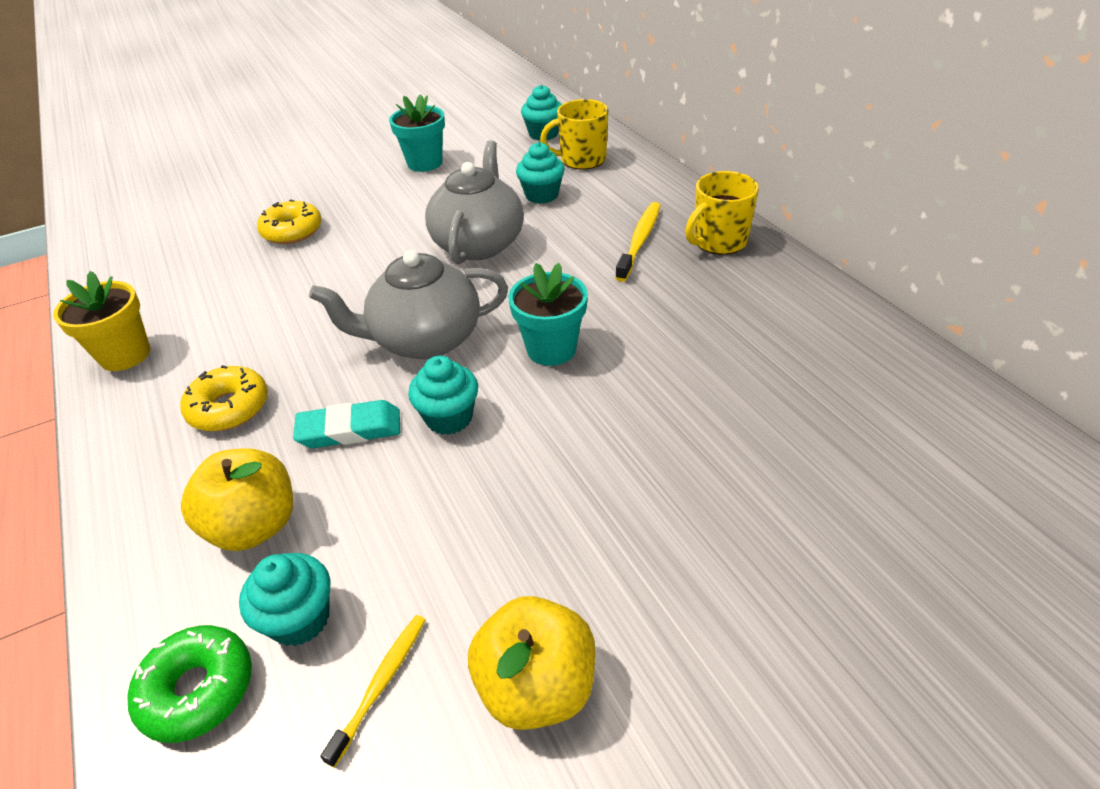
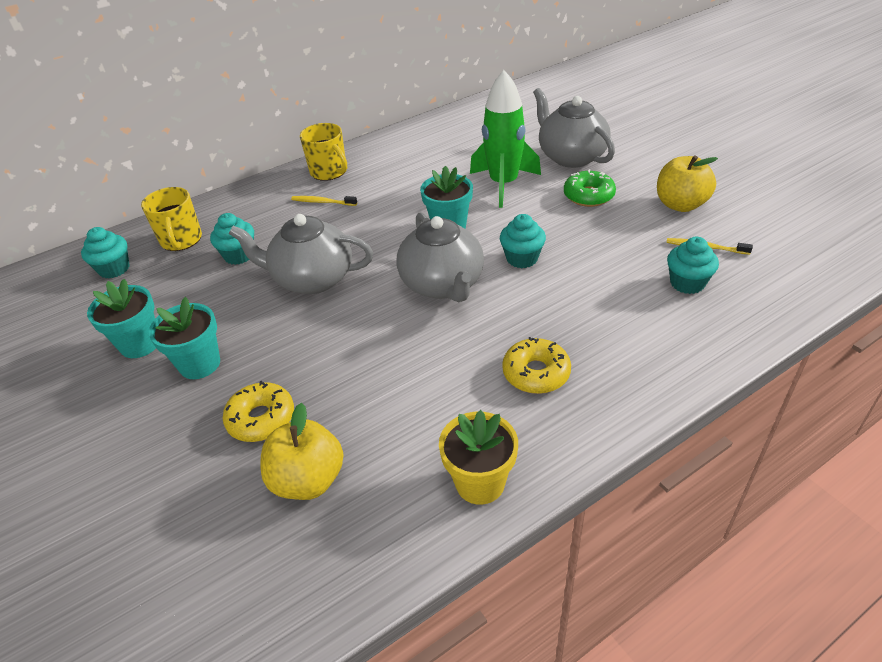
camera: 95 degrees left, 0 degrees up
(198, 689) = (745, 308): green donut -> green donut (588, 196)
(254, 526) = (637, 321): yellow apple -> yellow apple (308, 480)
(350, 429) = (543, 300): turquoise eraser -> none
(381, 194) = (200, 364): none -> turquoise flower pot
(640, 241) = (322, 202): yellow toothbrush -> yellow toothbrush, size x0.67
(660, 415) = (503, 184): none -> green rocket
(755, 526) = (571, 157): none -> grey teapot

